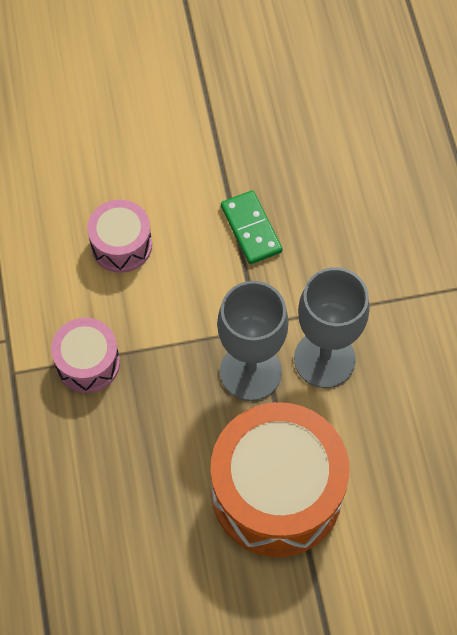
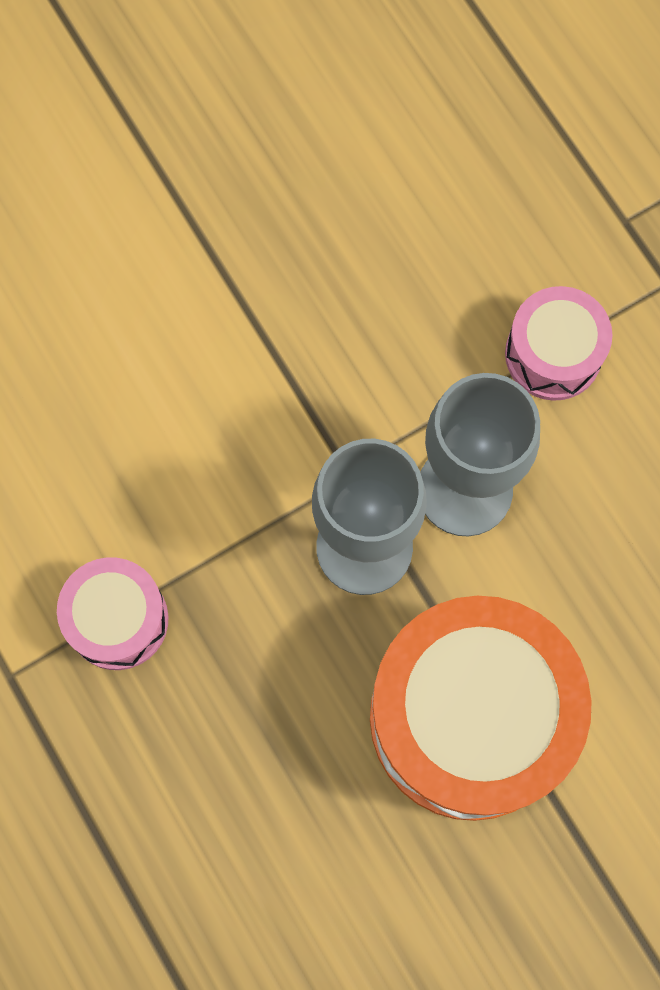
camera: 20 degrees left, 10 degrees up
(121, 245) = (97, 416): pink drum -> pink drum (553, 354)
(251, 229) = (282, 323): green domino -> none

